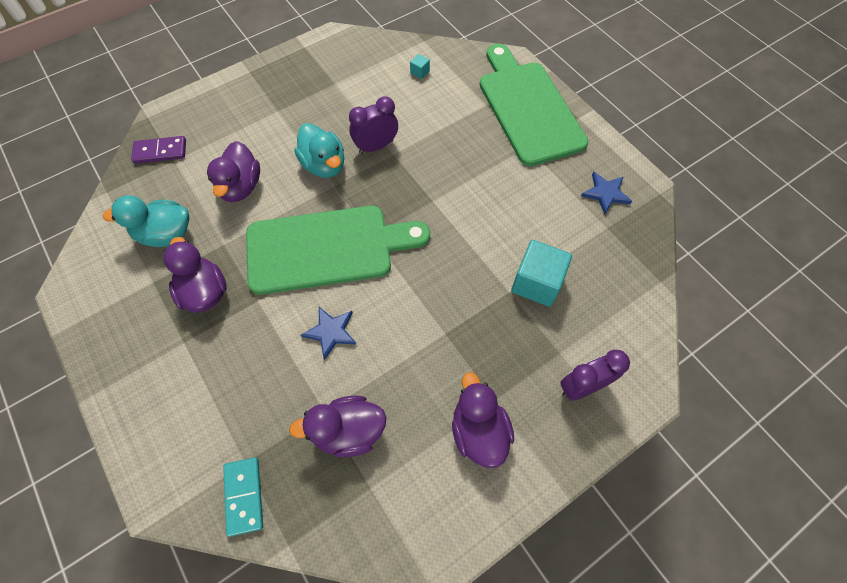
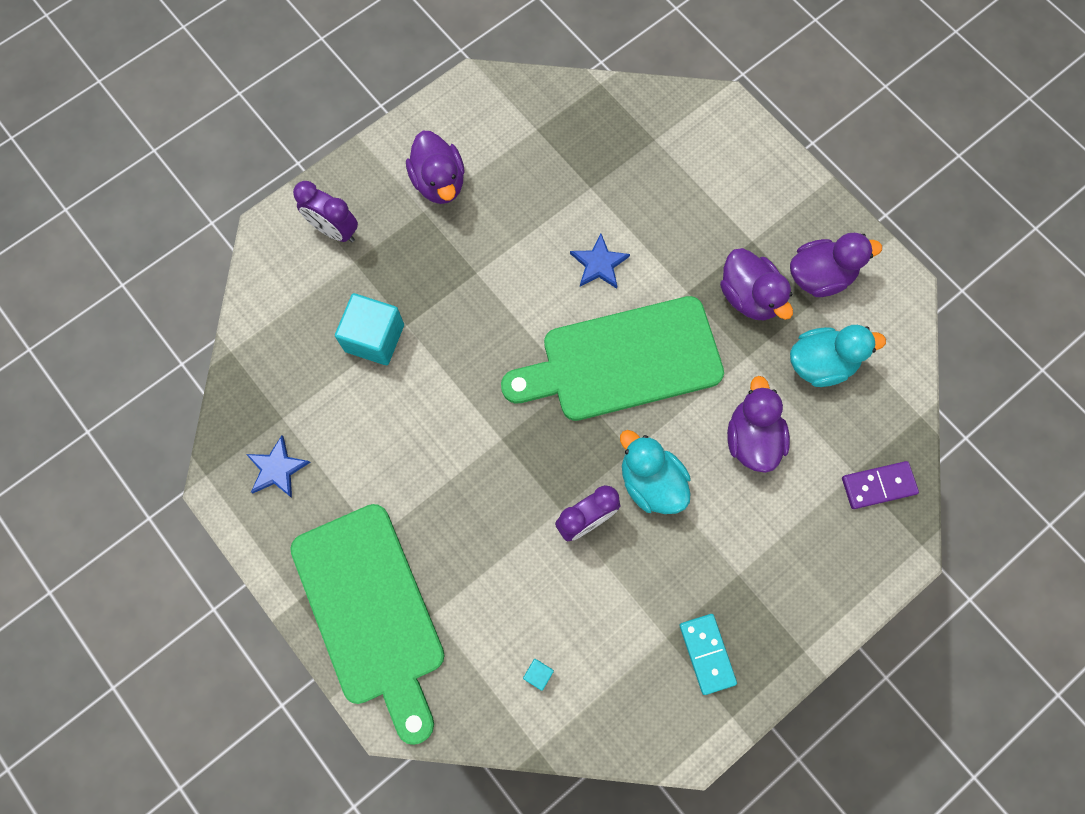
camera: 175 degrees right, 10 degrees up
(244, 496) = (648, 114): turquoise domino -> turquoise domino (706, 654)
(348, 431) = (564, 172): purple duck -> purple duck (820, 276)
(582, 386) = (334, 230): purple clock -> purple clock turned 60 degrees clockwise

